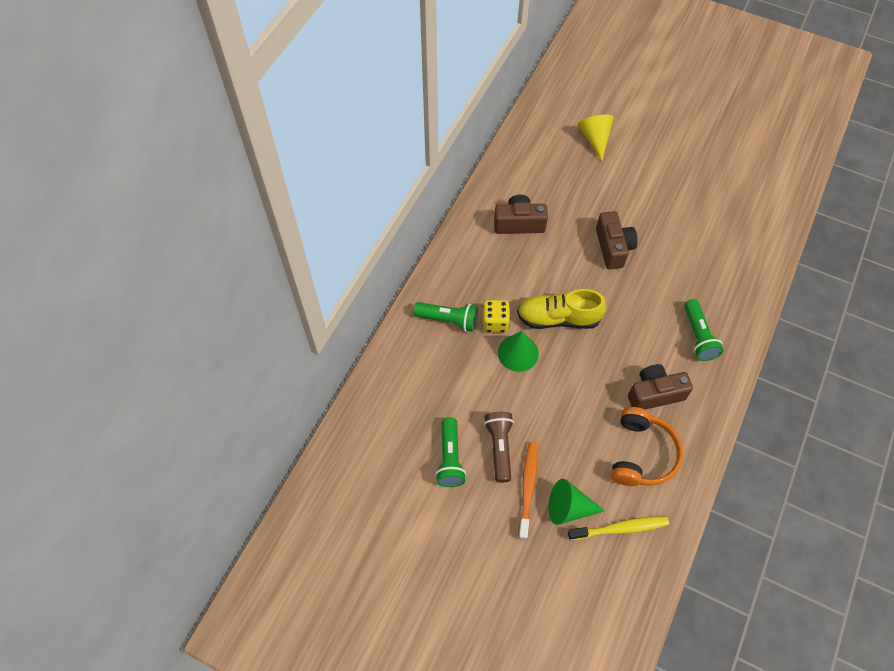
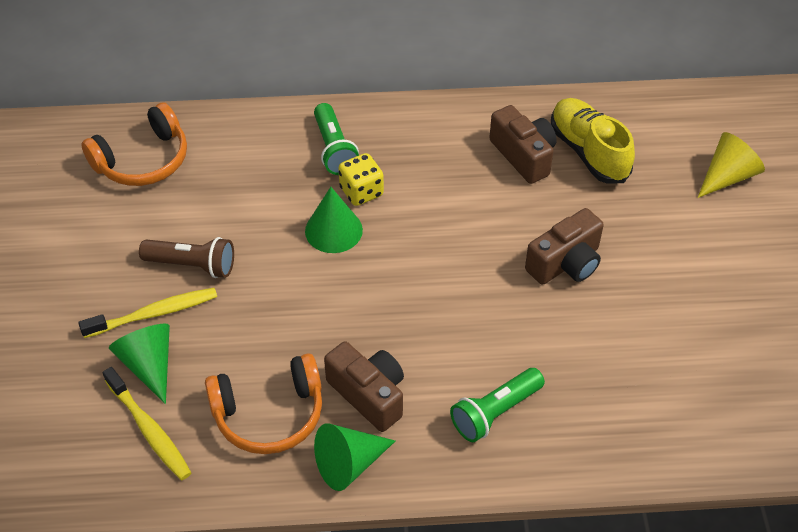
camera: 60 degrees right, 10 degrees down
(384, 439) = (143, 160): none -> orange headphones
(450, 458) = (152, 226): green flashlight -> none
(499, 448) = (192, 265): brown flashlight -> brown flashlight turned 45 degrees clockwise
(528, 488) = (154, 313): orange toothbrush -> yellow toothbrush
(558, 318) = (412, 249): yellow shoe -> yellow shoe (588, 152)
(698, 427) = (349, 464): none -> green cone

